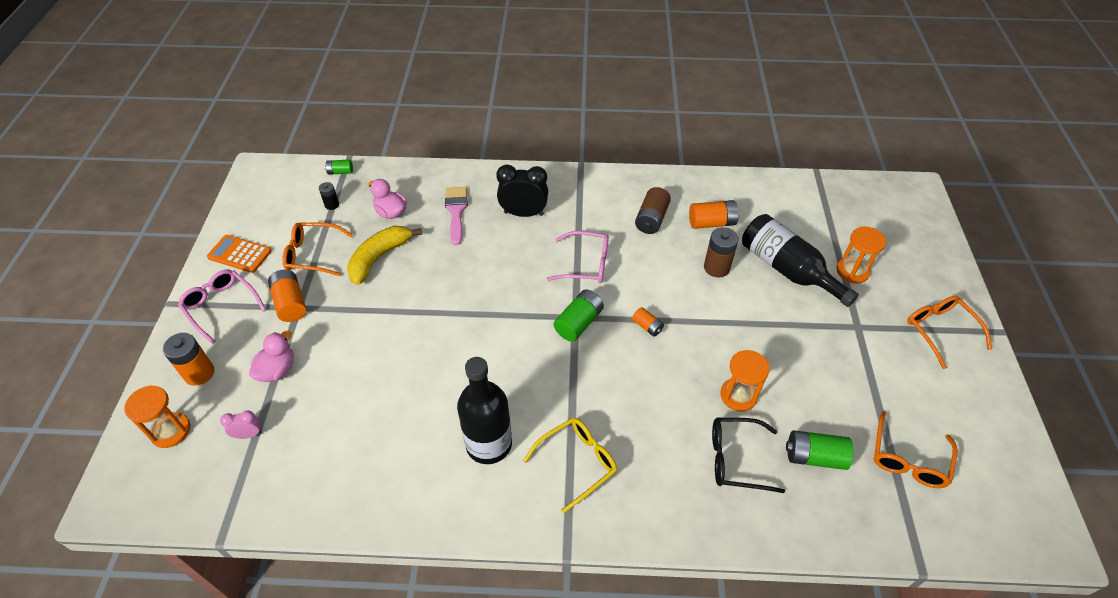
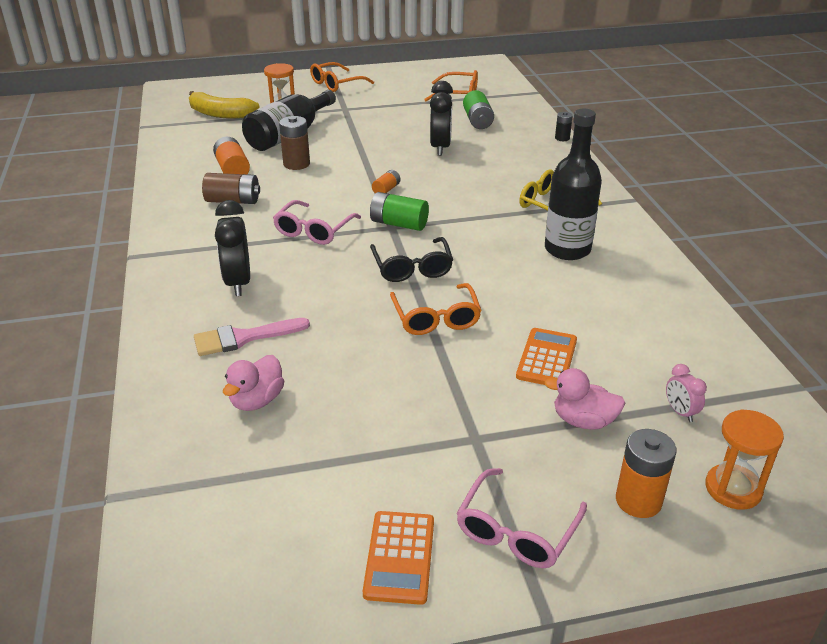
camera: 105 degrees left, 15 degrees down
(290, 303) = (473, 449): orange battery -> none
(313, 254) = (369, 459): orange glasses -> orange glasses (436, 318)
(332, 205) = (250, 476): black battery -> black battery (562, 138)
(340, 172) = (159, 494): green battery -> none
(349, 371) = (546, 358): none -> orange calculator
(379, 258) = (354, 386): yellow banana -> yellow banana (220, 114)
(585, 264) = (314, 230): pink glasses -> pink glasses turned 150 degrees counterclockwise
(736, 459) = (499, 145): black glasses -> black glasses (412, 267)
(738, 395) = (440, 147): orange hourglass -> black clock

